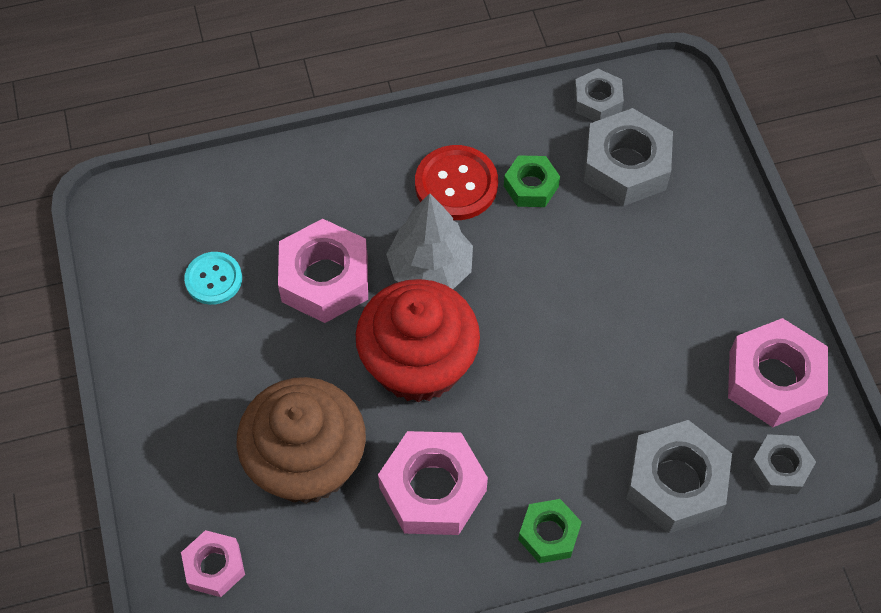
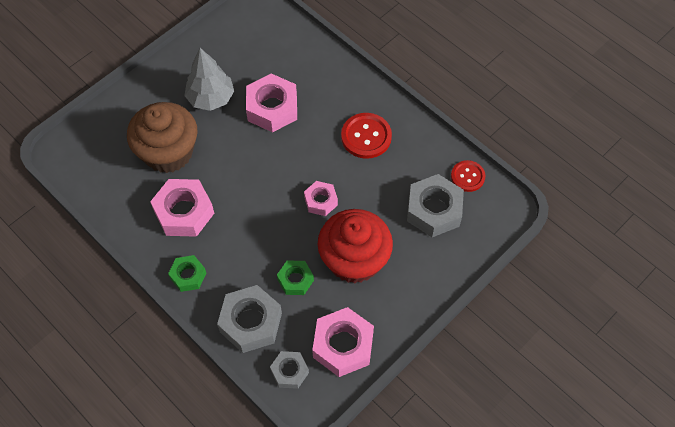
camera: 60 degrees right, 0 degrees up
(213, 279) = (243, 63): turquoise button -> none
(214, 566) = (96, 143): pink nut -> pink nut (321, 201)
(418, 364) = (249, 172): red cupcake -> red cupcake (354, 260)
(430, 269) = (307, 150): grey tree -> grey tree (211, 98)
(531, 186) = (388, 171): green nut -> green nut (295, 280)
(597, 101) = (467, 176): grey nut -> red button

